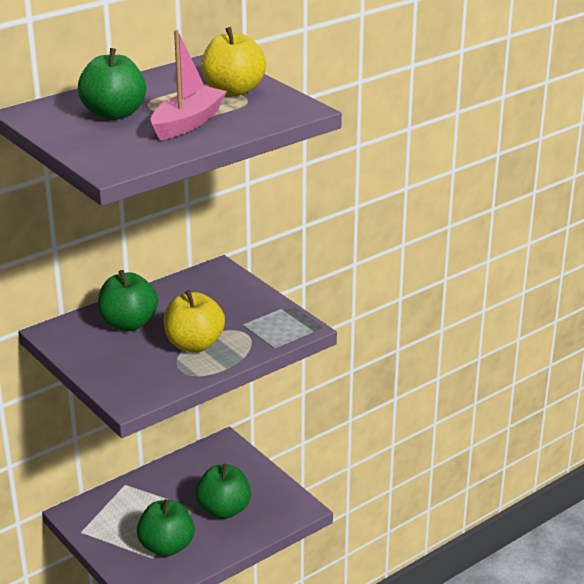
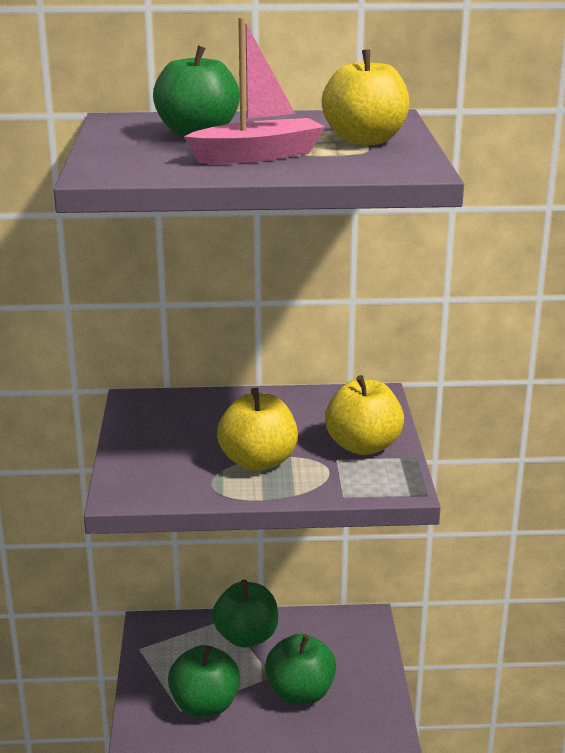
camera: 35 degrees right, 5 degrees down
(128, 324) = (217, 418): green apple -> green apple (246, 637)
(250, 309) = (363, 446): none -> yellow apple

